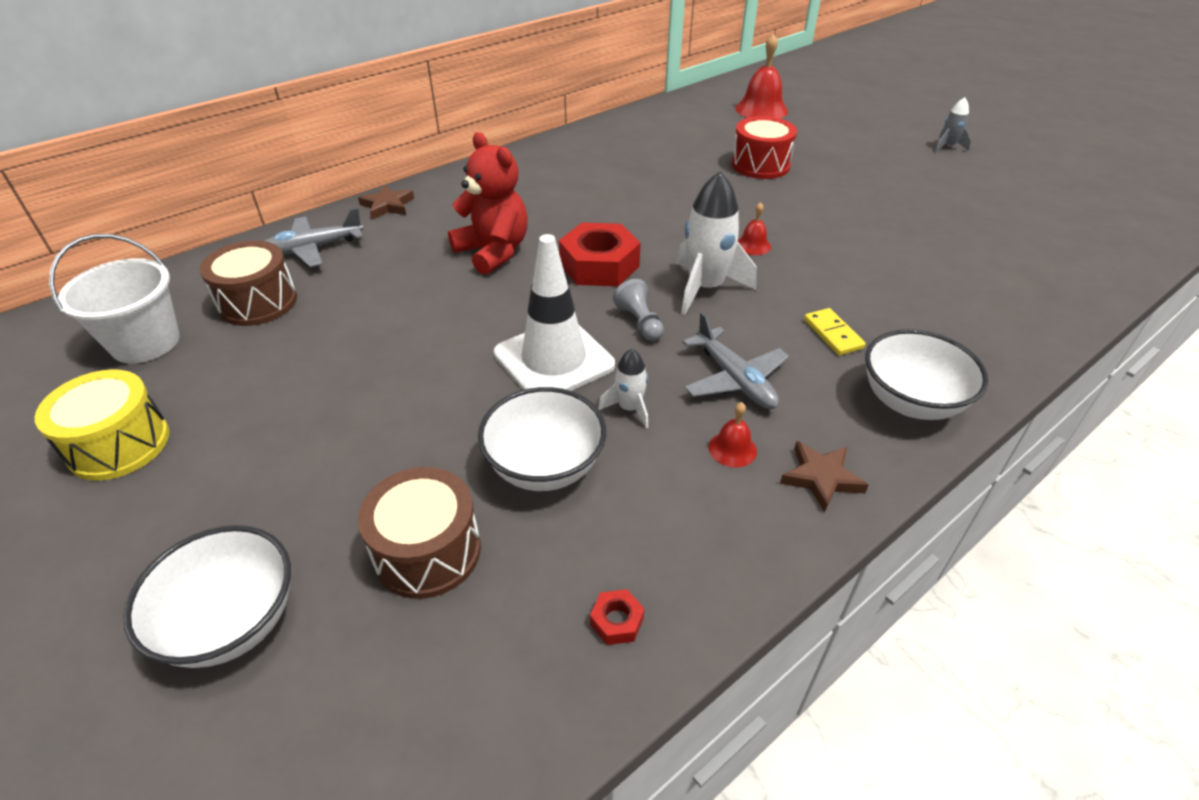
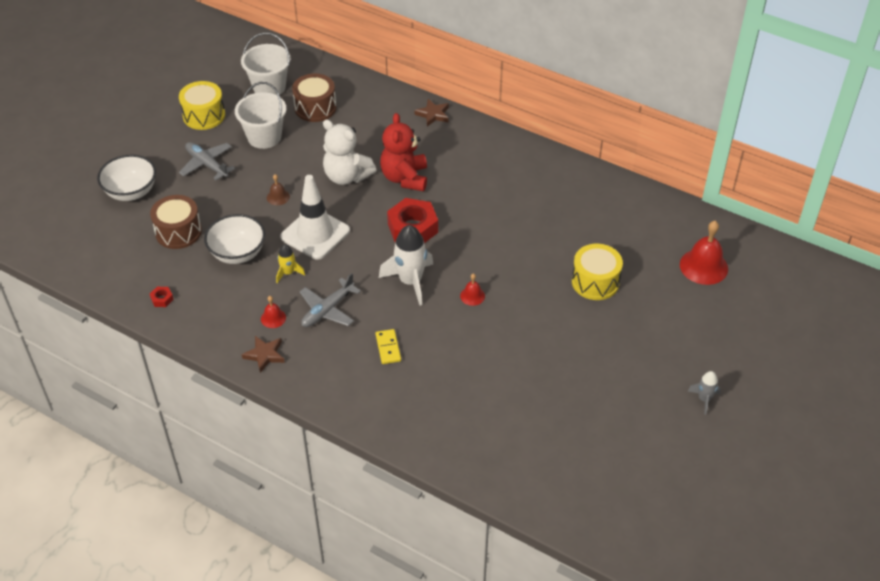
camera: 70 degrees right, 5 degrees up
(267, 373) = (264, 137): none -> white bucket
(312, 249) = (372, 105): grey plane -> grey plane (207, 164)
(434, 385) = (278, 197): none -> brown bell
(446, 302) = (347, 176): none -> white teddy bear
(493, 252) = (405, 178): red teddy bear -> red teddy bear turned 150 degrees clockwise
(629, 408) = (288, 273): white rocket -> yellow rocket
(640, 322) = (362, 260): grey pawn -> none
(760, 165) = (595, 282): red drum -> yellow drum
(833, 334) = (388, 348): yellow domino -> yellow domino turned 60 degrees counterclockwise
(911, 402) = (337, 388): white bowl -> none

